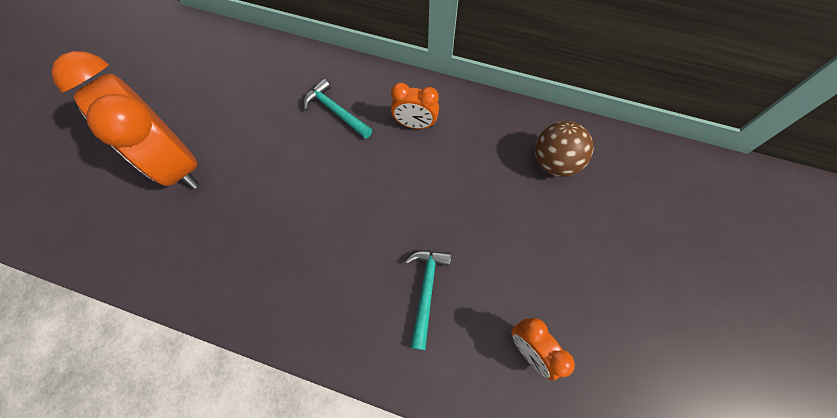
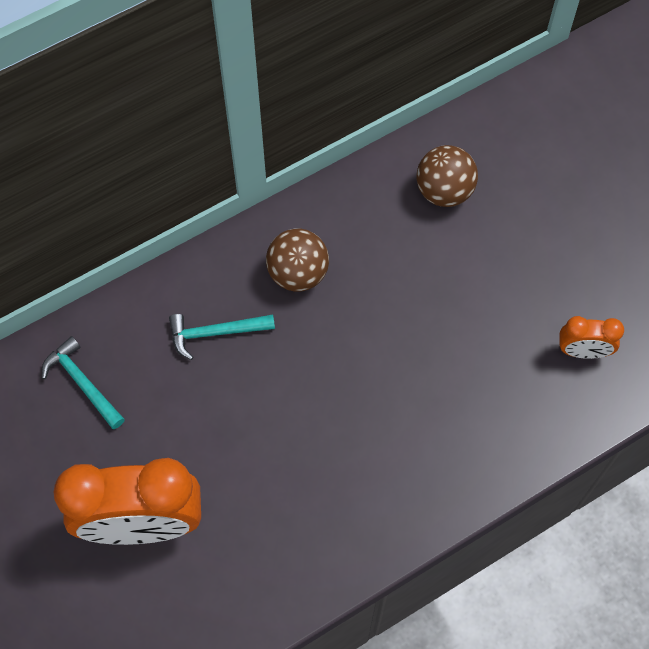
camera: 50 degrees left, 0 degrees up
(415, 124) = (298, 273): orange clock -> brown ball
(426, 291) = (471, 390): turquoise hammer -> turquoise hammer (82, 383)

